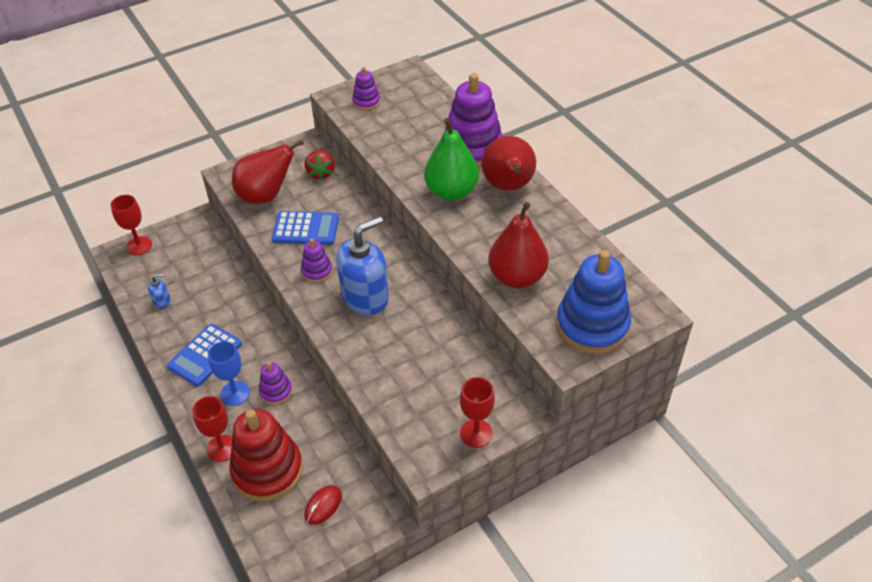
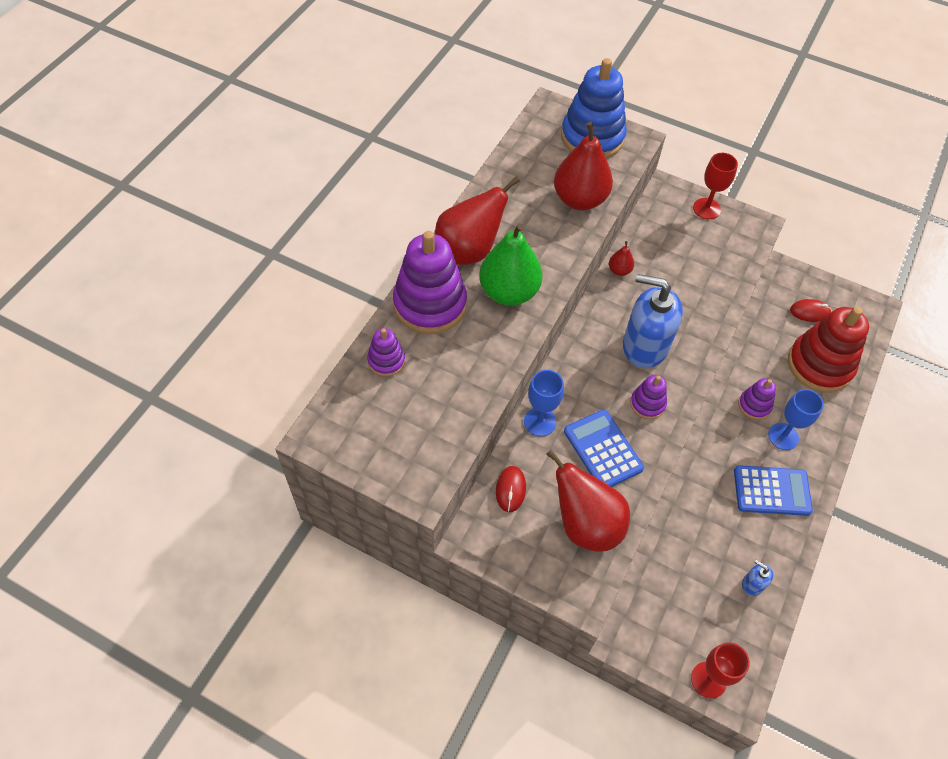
camera: 125 degrees left, 10 degrees up
(222, 448) = (834, 410): red goblet -> none
(321, 173) = (510, 489): red strawberry -> red mouse
(355, 207) = (540, 422): none -> blue goblet
(366, 102) = (411, 451): purple stacking toy -> purple stacking toy (386, 361)
(451, 321) = (619, 270): none -> red pear

